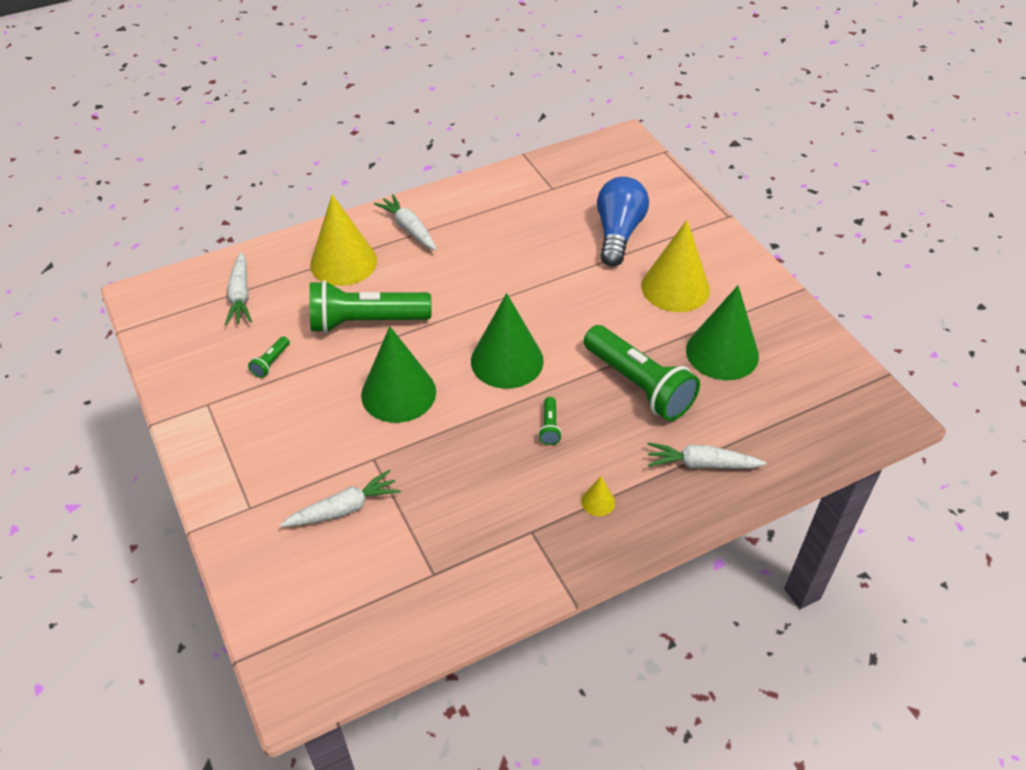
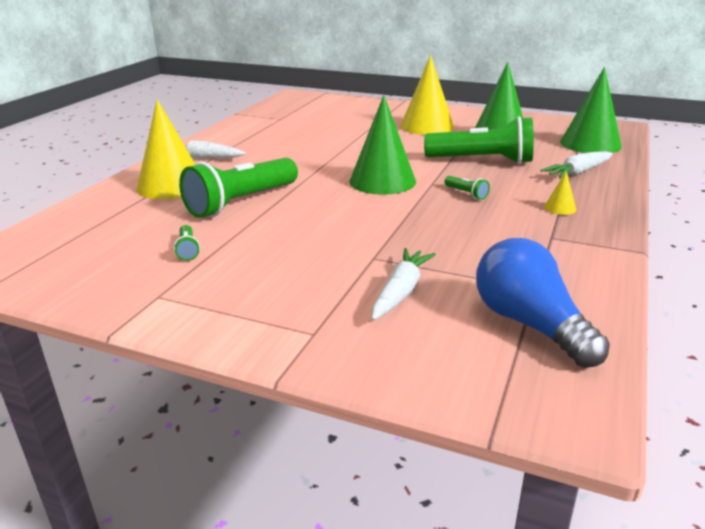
camera: 40 degrees left, 20 degrees down
(240, 296) = (94, 230): white carrot -> none
(398, 393) = (331, 221): green cone -> green cone (590, 144)
(618, 233) = (354, 120): blue light bulb -> blue light bulb (530, 324)

